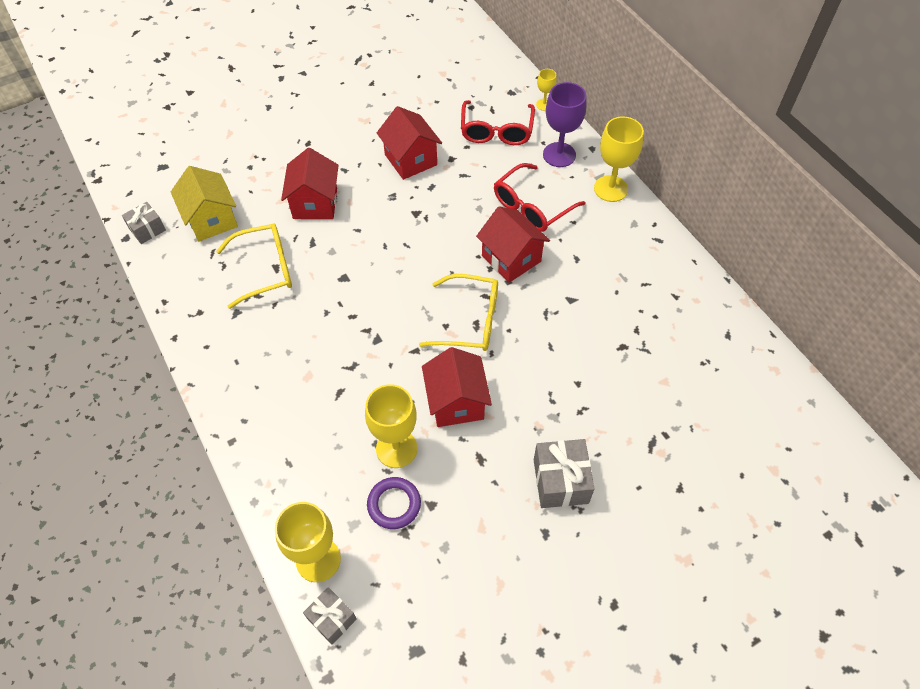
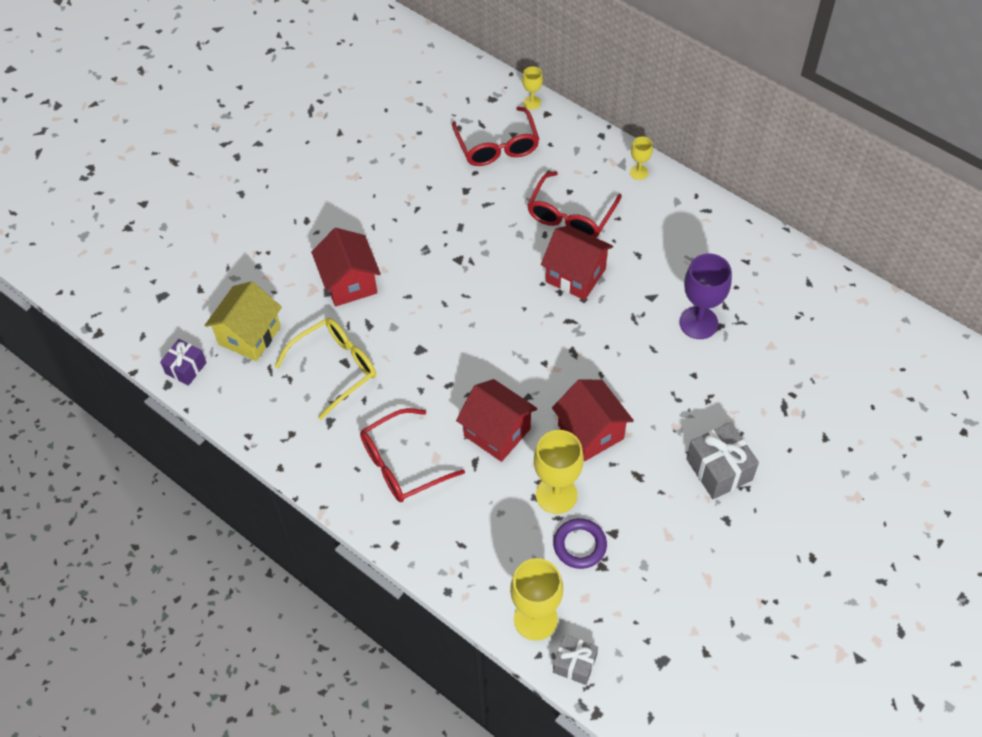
camera: 20 degrees left, 0 degrees up
(147, 229) = (186, 368): grey gift -> purple gift
(211, 220) = (249, 335): yellow house -> yellow house turned 75 degrees clockwise
(277, 371) = (403, 463): none -> red glasses
(410, 160) = (424, 205): red house -> red house (497, 432)
(469, 321) = (565, 350): yellow glasses -> none
(559, 155) = (572, 152): purple goblet -> purple goblet (698, 323)
(610, 189) = (638, 172): yellow goblet -> yellow goblet, size x0.52

